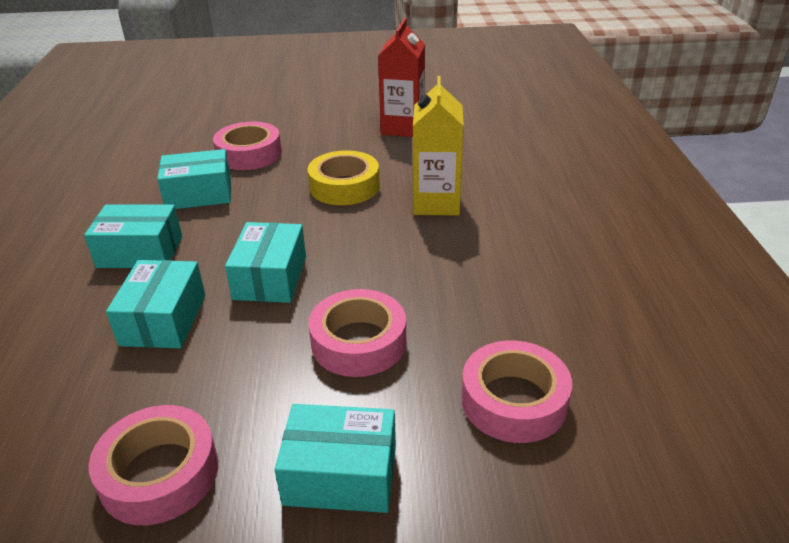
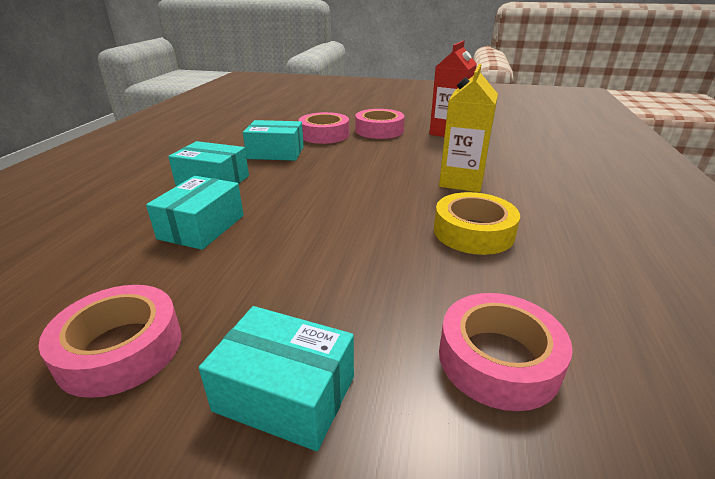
camera: 15 degrees right, 5 degrees down
(270, 277) = (301, 212): turquoise box -> none
(344, 186) = (388, 161): yellow tape -> yellow tape (473, 232)
(358, 342) = (355, 273): pink tape -> pink tape (379, 130)

